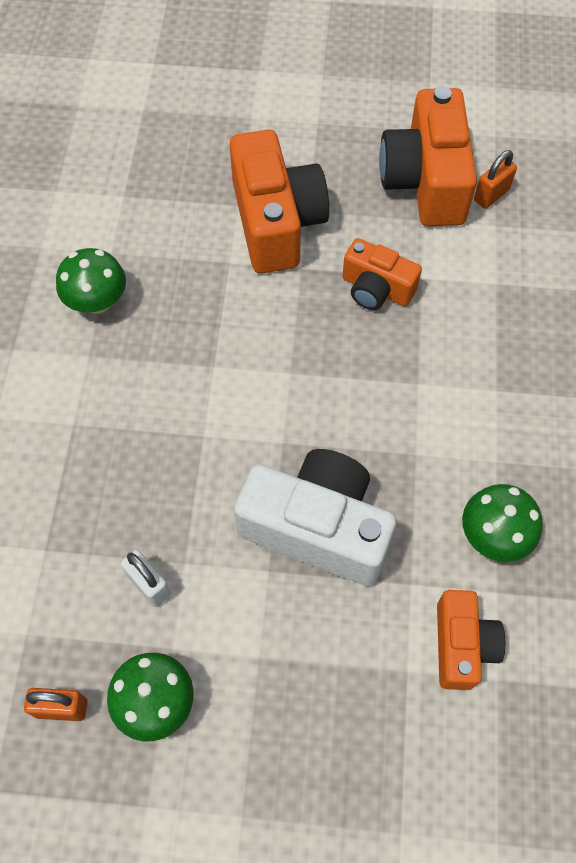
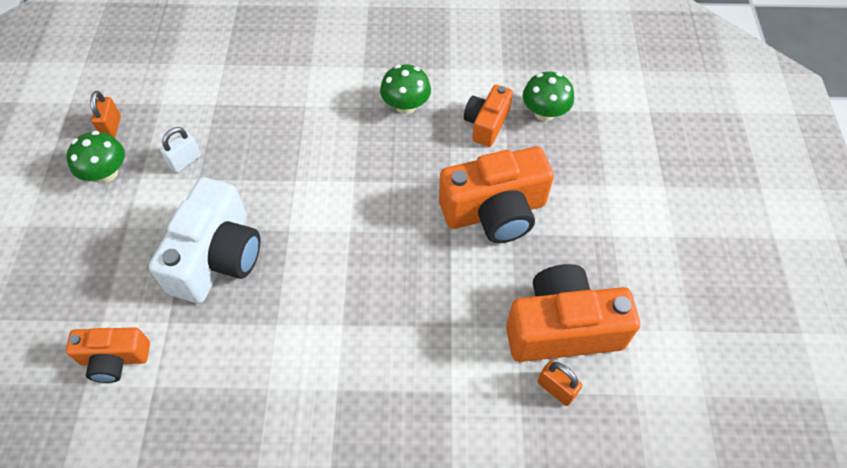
camera: 85 degrees right, 5 degrees down
(376, 289) = (435, 290): orange camera -> orange camera (486, 124)
(494, 535) = (201, 384): green mushroom -> green mushroom (544, 113)

